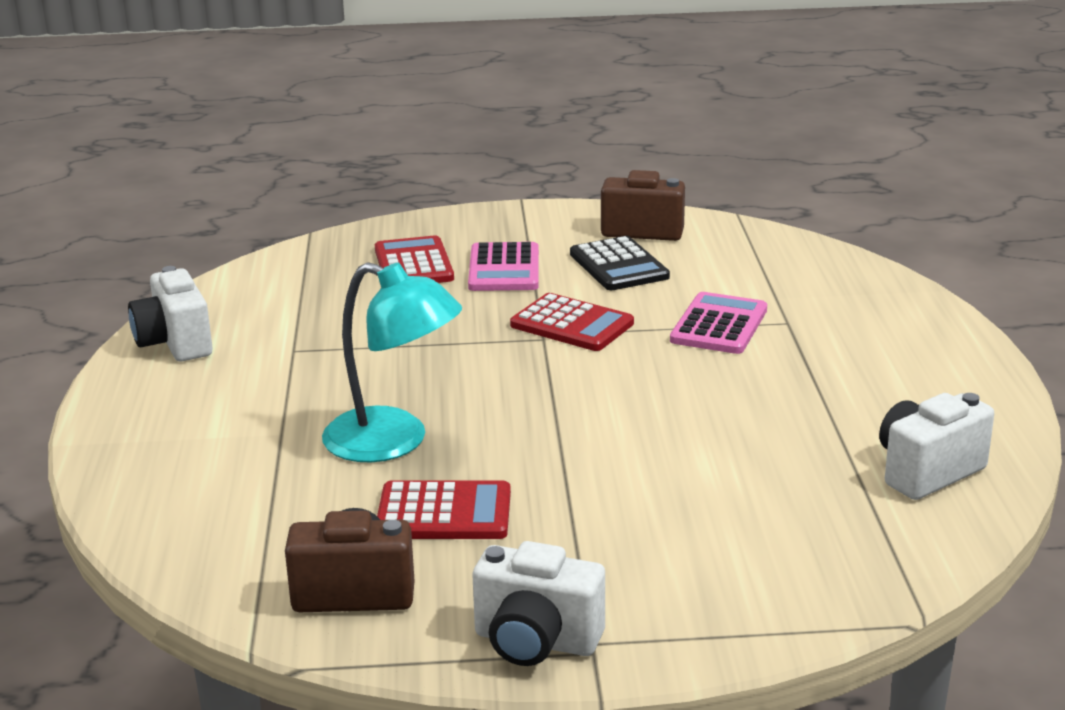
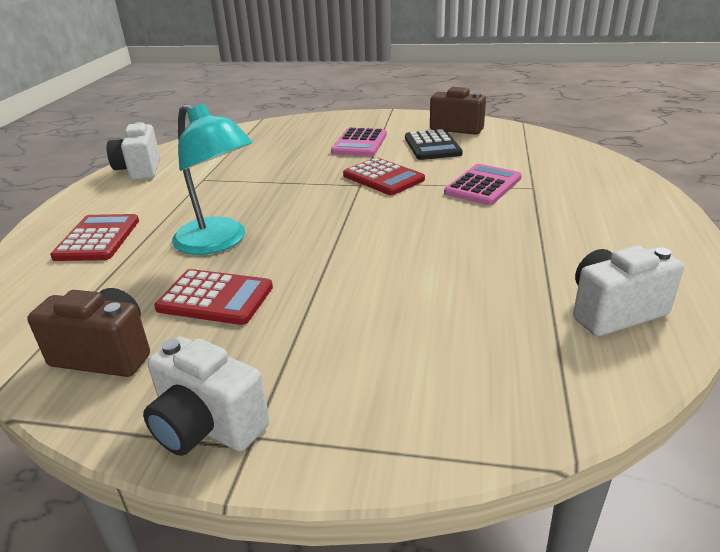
camera: 15 degrees right, 5 degrees up
(413, 264) = (307, 138): red calculator -> red calculator (97, 239)

